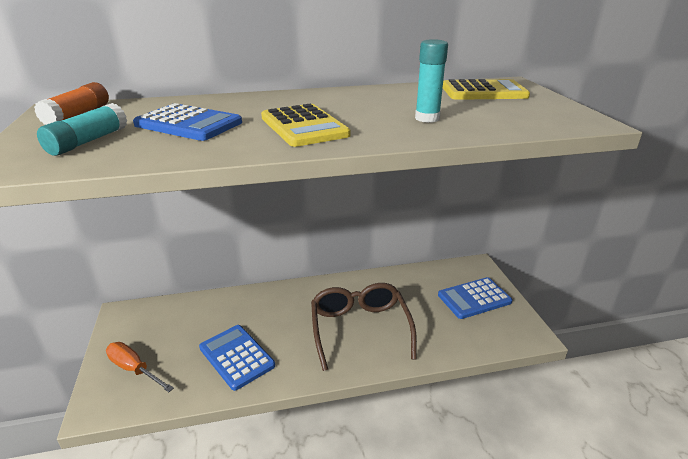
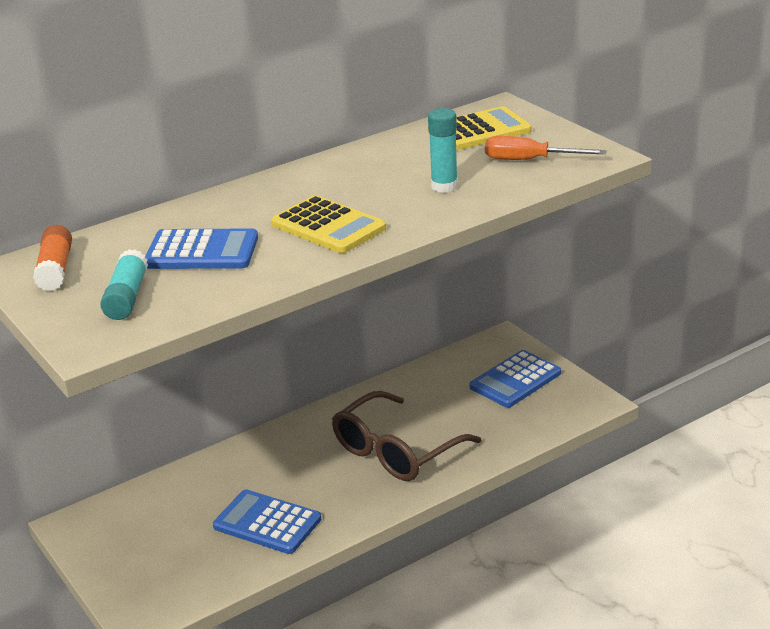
camera: 20 degrees left, 0 degrees up
(134, 369) = (150, 572): orange screwdriver -> orange screwdriver (529, 160)
(359, 328) = (395, 451): brown glasses -> brown glasses turned 105 degrees counterclockwise

